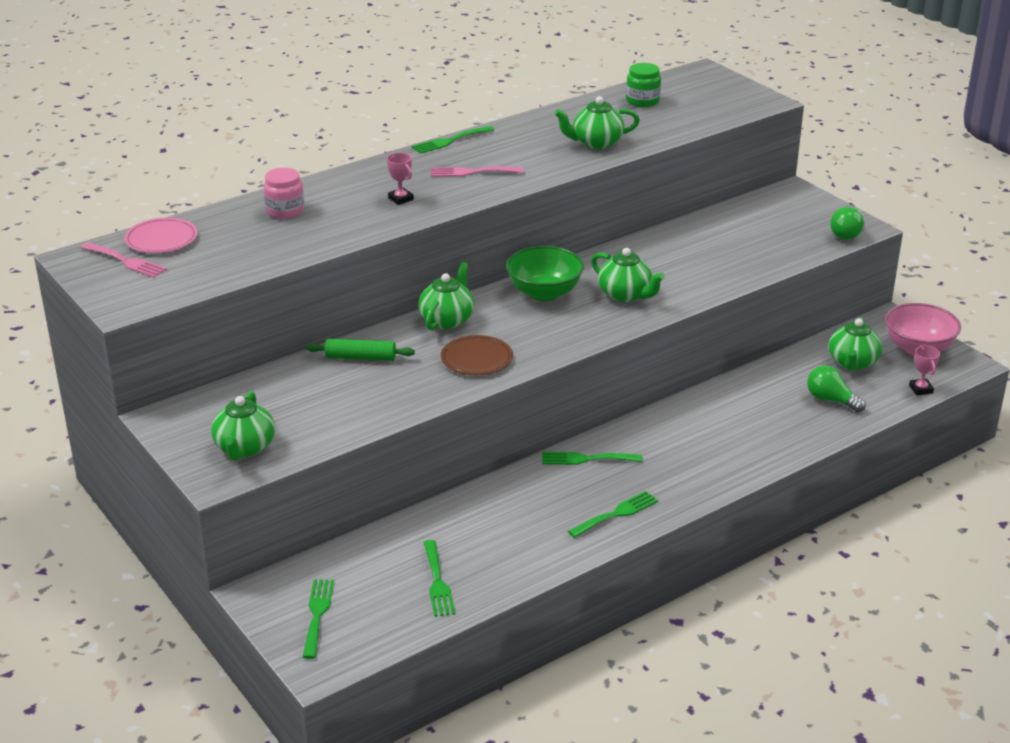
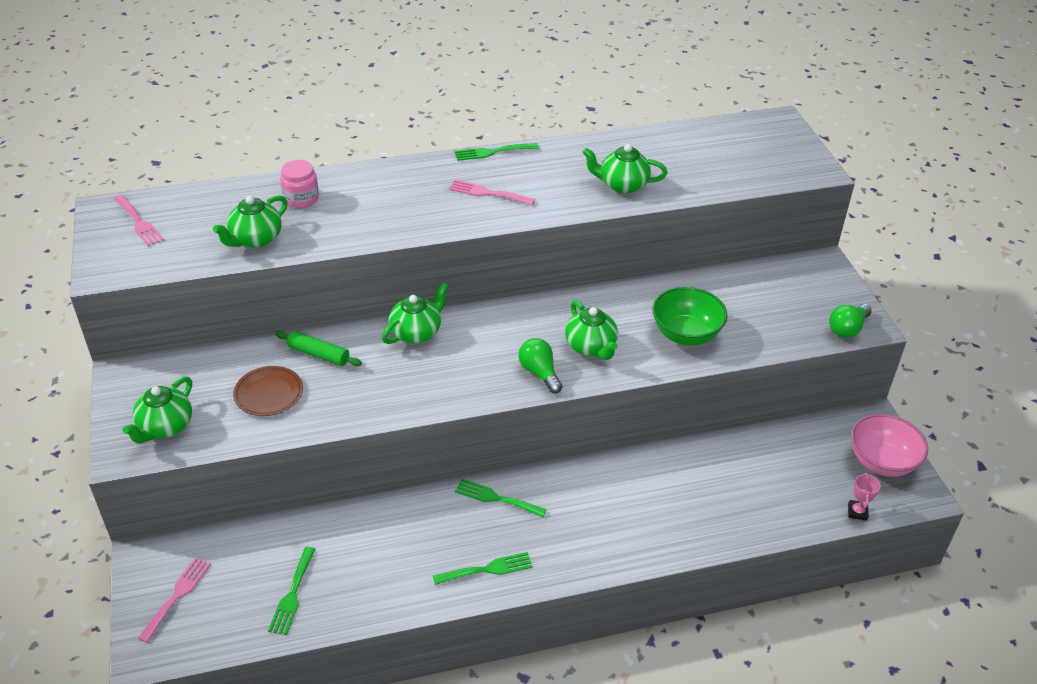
camera: 20 degrees right, 10 degrees up
(161, 239) = (182, 205): pink plate -> none
(317, 614) = (177, 595): green fork -> pink fork
(401, 199) = (406, 209): pink trophy -> none
(476, 359) = (414, 384): brown plate -> brown plate (268, 393)
(544, 293) = (519, 325): green bowl -> green bowl (686, 334)
(642, 101) = (698, 144): green jar -> none
(831, 400) = (760, 499): green light bulb -> green light bulb (539, 373)
(852, 363) = (806, 460): green teapot -> green teapot (255, 239)

